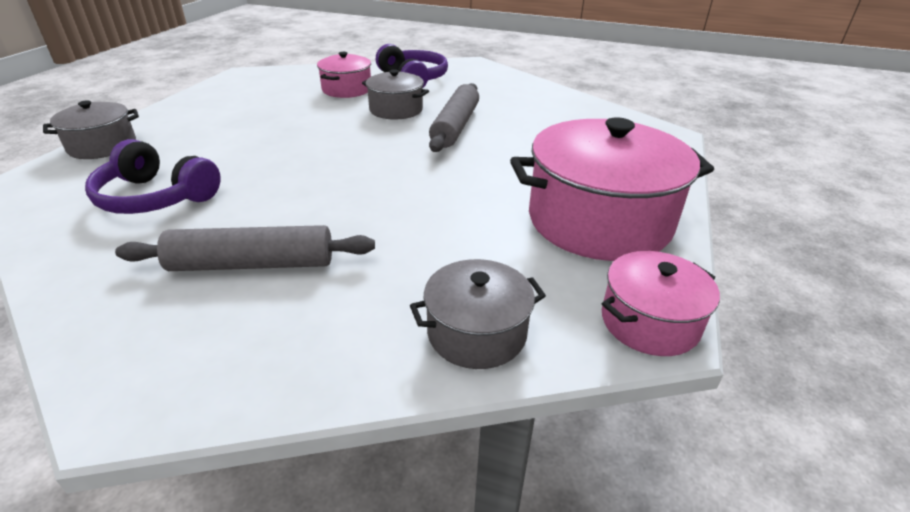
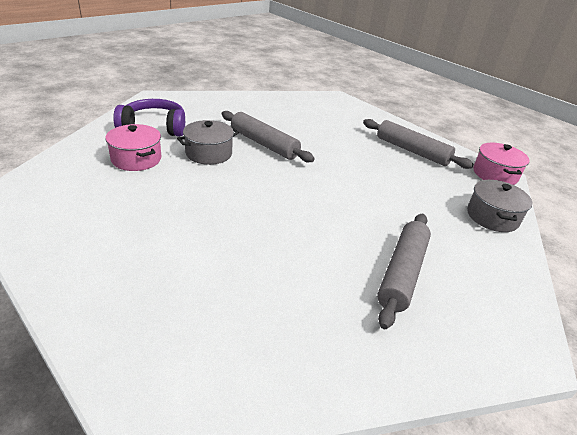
camera: 65 degrees left, 0 degrees up
(102, 146) = (103, 333): grey pot -> none
(156, 197) = (268, 306): purple headphones -> none
(599, 220) = (412, 151): pink pot -> grey rolling pin

